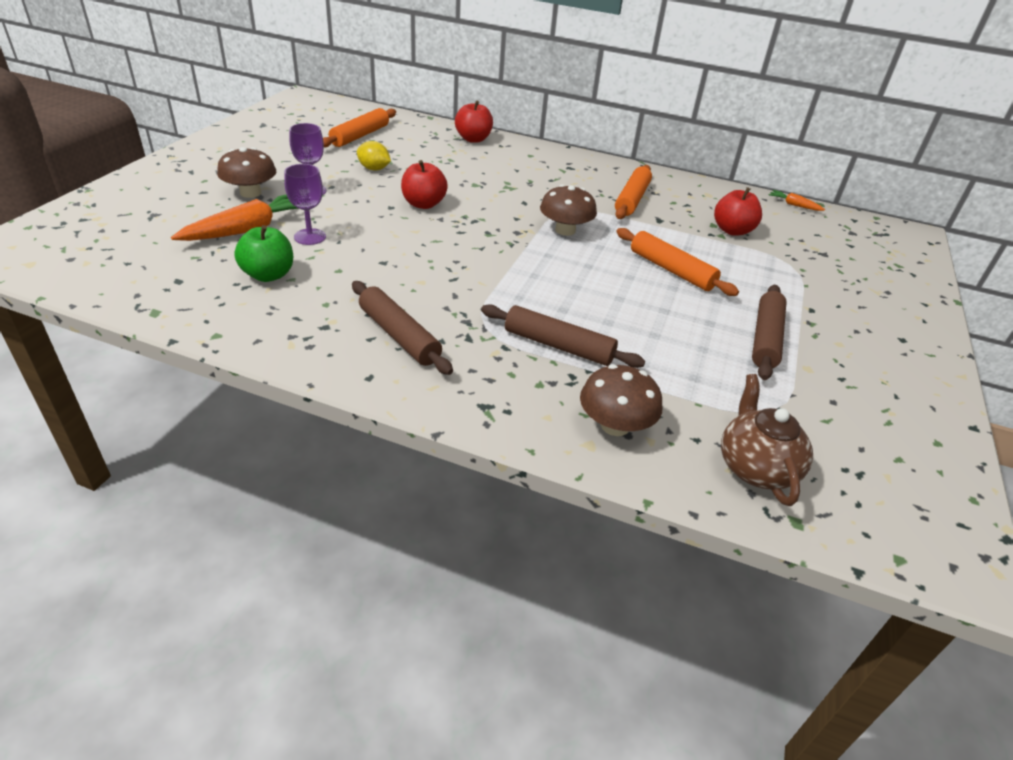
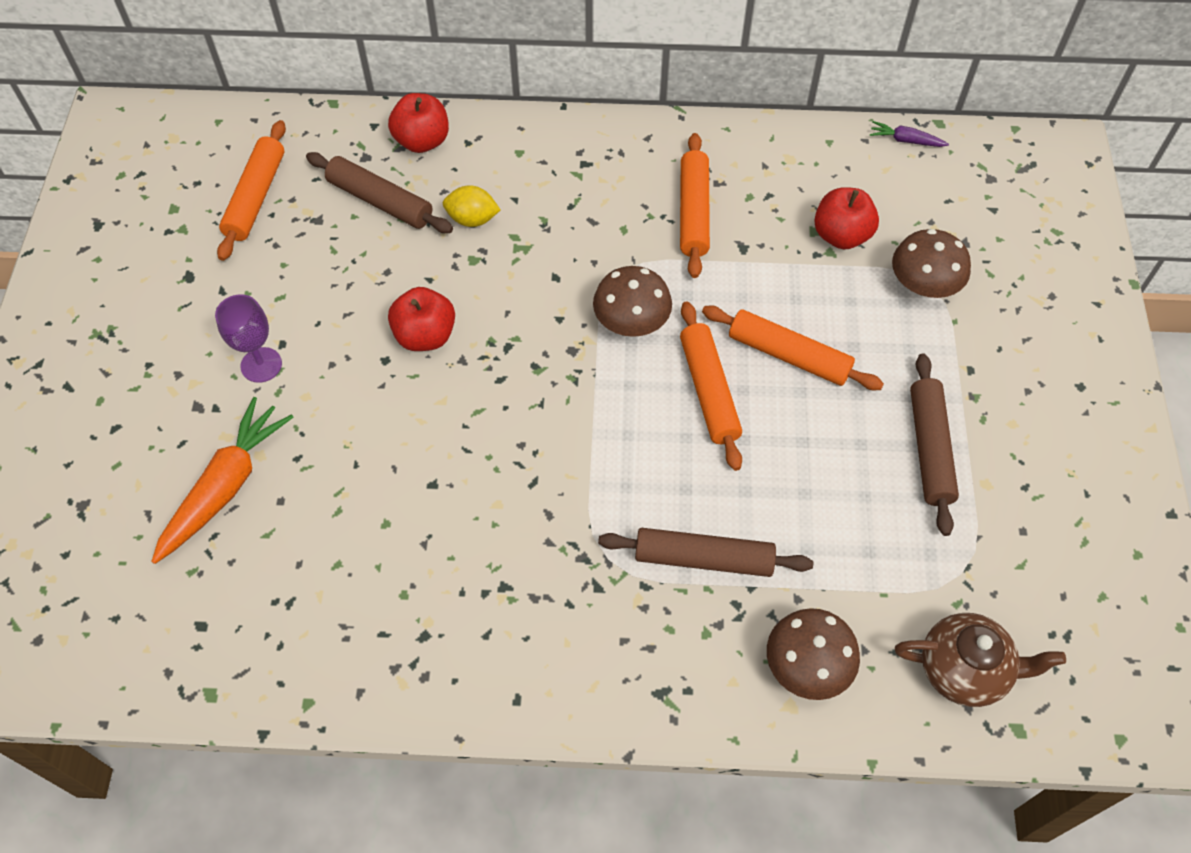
camera: 15 degrees left, 20 degrees up
(250, 193) = (181, 404): brown mushroom -> brown mushroom (923, 284)
(268, 275) = (305, 569): green apple -> none
(310, 237) = (314, 470): purple goblet -> none
(374, 169) = (318, 277): yellow lemon -> yellow lemon (472, 219)
(399, 335) = (517, 616): brown rolling pin -> brown rolling pin (380, 201)
(604, 271) = (709, 390): none -> orange rolling pin
(755, 467) = (964, 669): brown teapot -> brown teapot turned 120 degrees clockwise
(793, 205) = (905, 140): orange carrot -> purple carrot

